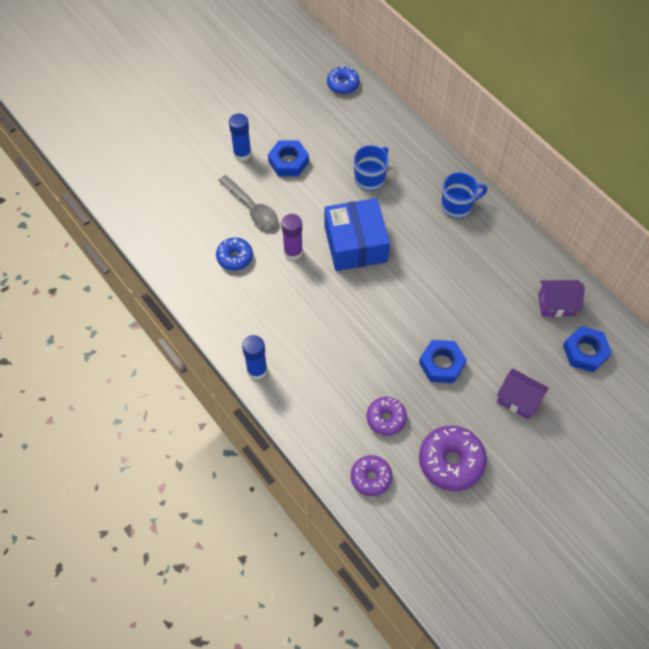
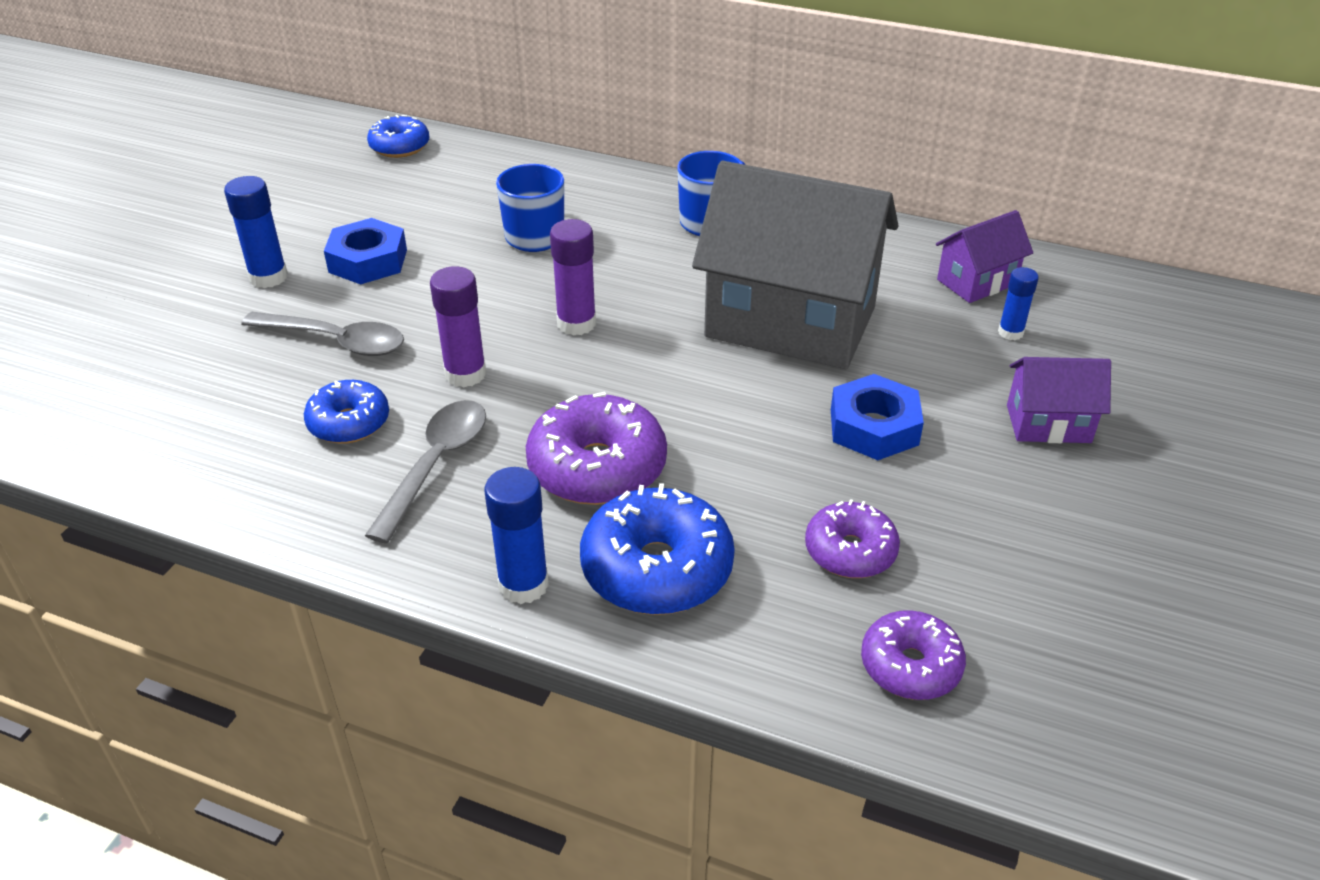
camera: 30 degrees left, 20 degrees down
(256, 296) = (435, 465): none -> grey spoon
(308, 388) = (657, 569): none -> blue donut
(355, 244) = (576, 323): blue box -> purple glue stick
(449, 288) = (790, 322): none -> grey house
(451, 462) = (1030, 565): purple donut -> purple donut (597, 468)
(546, 343) = (1010, 332): none -> blue glue stick
(585, 352) = (1079, 320): blue nut -> none

